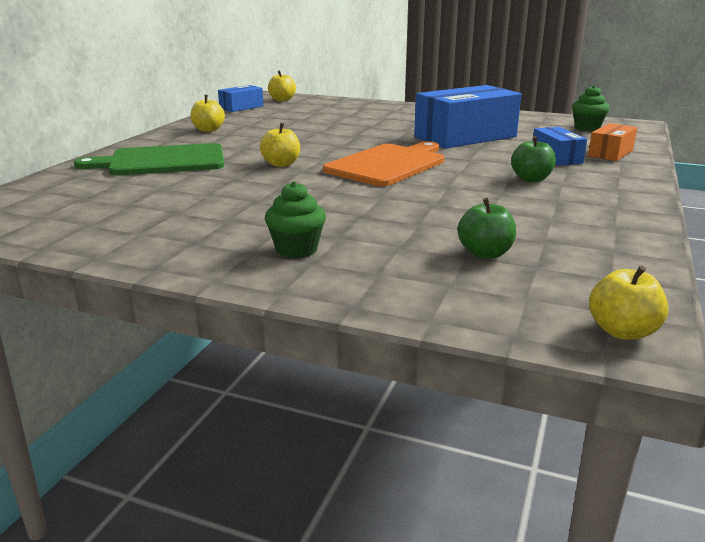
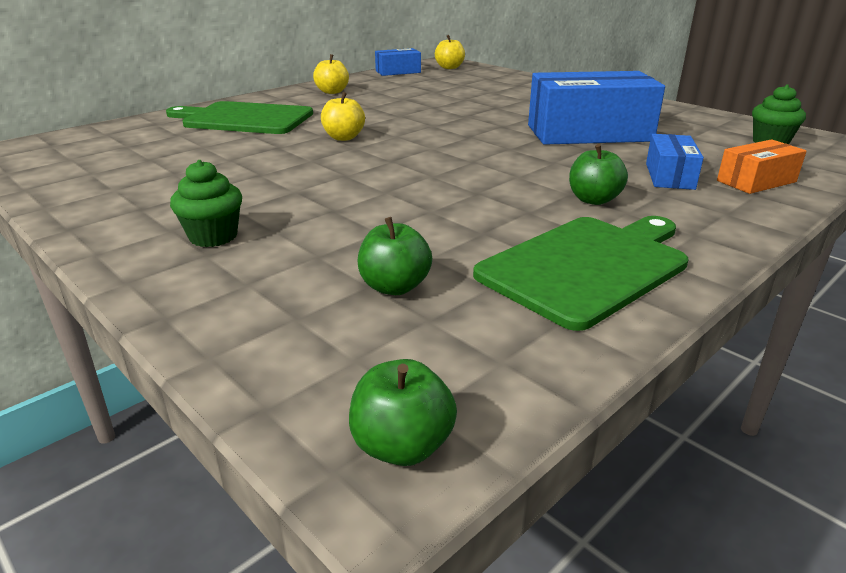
camera: 25 degrees right, 5 degrees up
(388, 164) = (451, 154): orange cutting board -> none
(584, 218) = (587, 266): none -> green cutting board
(622, 331) = (402, 446): yellow apple -> green apple

